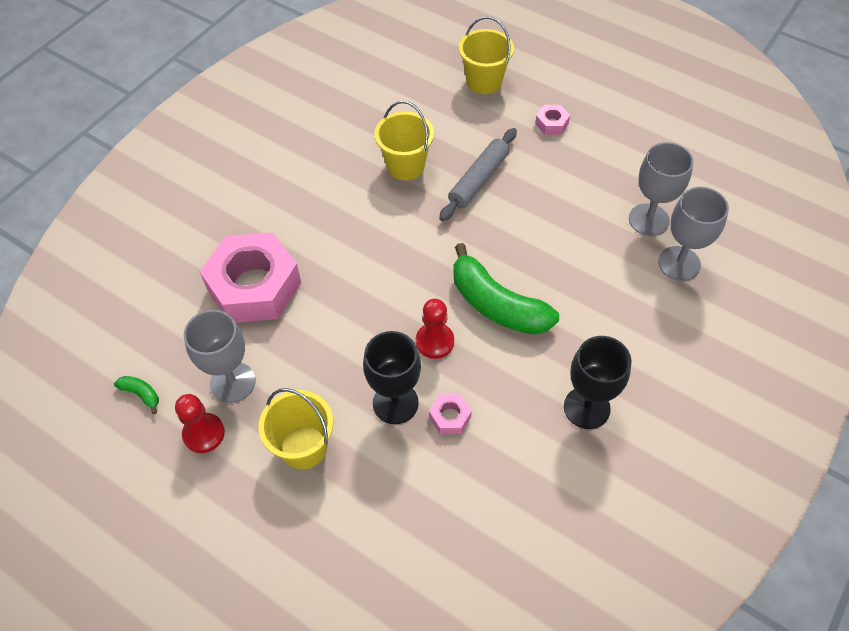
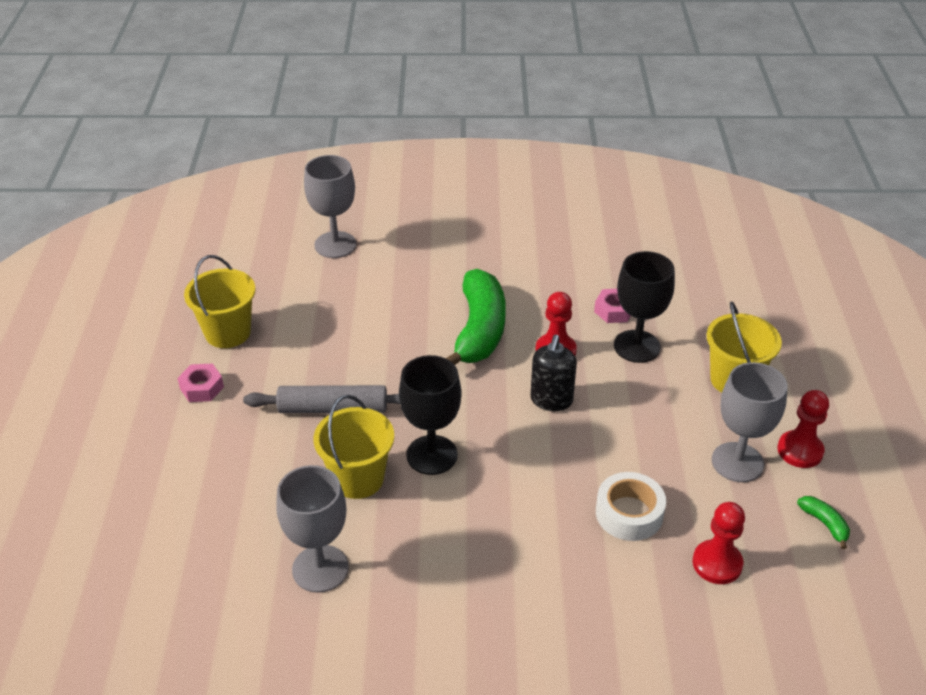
camera: 125 degrees left, 15 degrees down
(141, 394) = (824, 523): green banana -> green banana turned 150 degrees clockwise
(177, 307) = (717, 563): none -> red pawn
(254, 286) = (629, 513): pink nut -> white tape
(386, 306) = (551, 400): none -> black soap dispenser
(484, 81) = (161, 476): yellow bucket -> yellow bucket (227, 332)
(586, 408) = (528, 246): black goblet -> black goblet (432, 455)
(648, 220) = (296, 276): grey goblet -> grey goblet (320, 568)

